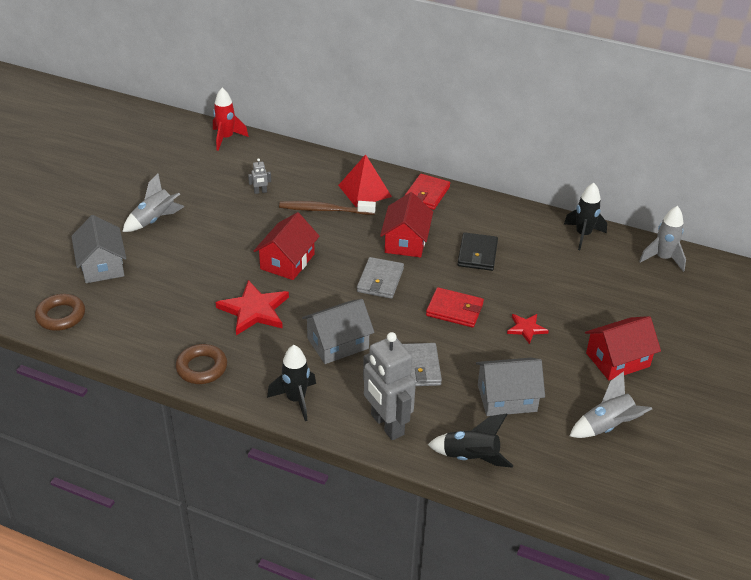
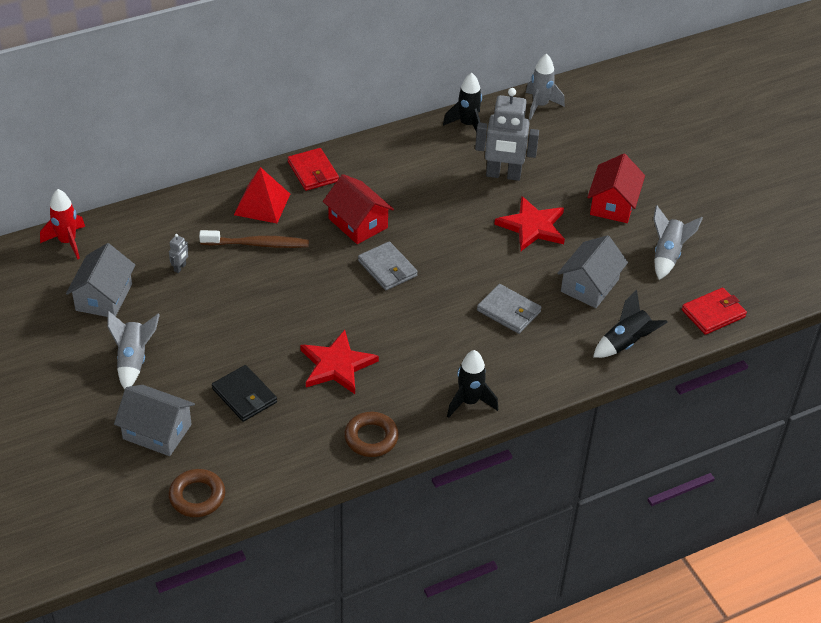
camera: 50 degrees left, 5 degrees up
(287, 261) = (298, 308): red house -> none
(324, 210) = (257, 244): brown toothbrush -> brown toothbrush turned 135 degrees counterclockwise
(338, 343) = (433, 339): grey house -> grey house (104, 297)
(386, 425) = (549, 367): grey robot -> grey robot (503, 175)
(454, 310) = (469, 250): red wallet -> red wallet (713, 313)
(477, 254) = (421, 194): black wallet -> black wallet (244, 396)
(526, 329) = (532, 226): red star -> red star, size x1.80

